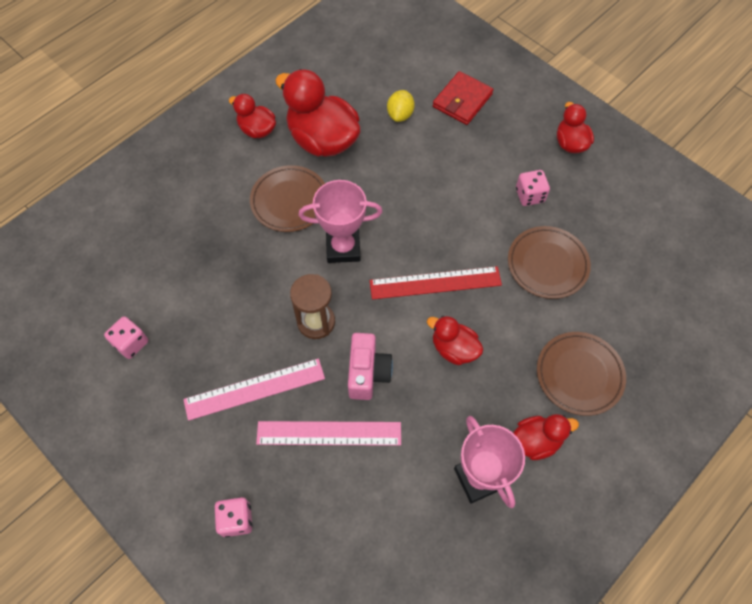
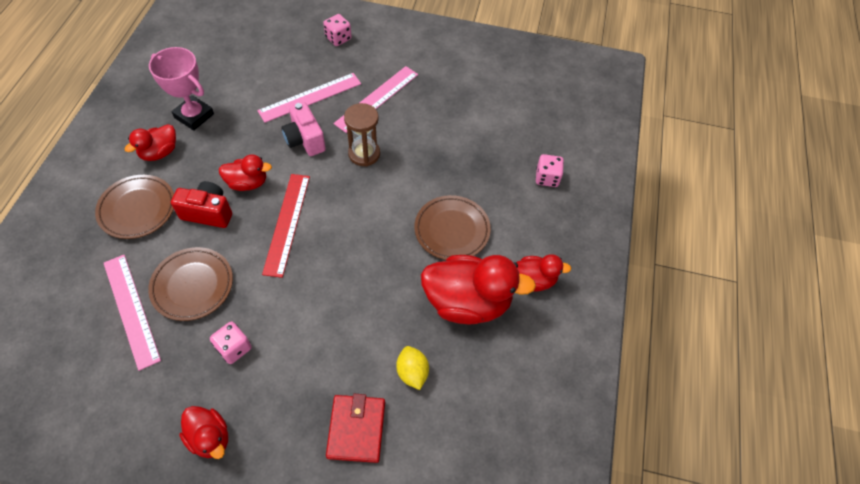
camera: 145 degrees right, 5 degrees down
(131, 343) = (479, 87): pink dice -> pink dice (547, 178)
(343, 248) = (380, 214): pink trophy -> none
(435, 282) = (287, 223): red ruler -> red ruler turned 45 degrees counterclockwise
(508, 333) = (208, 213): none -> red camera
(608, 269) = (131, 310): none -> pink ruler

